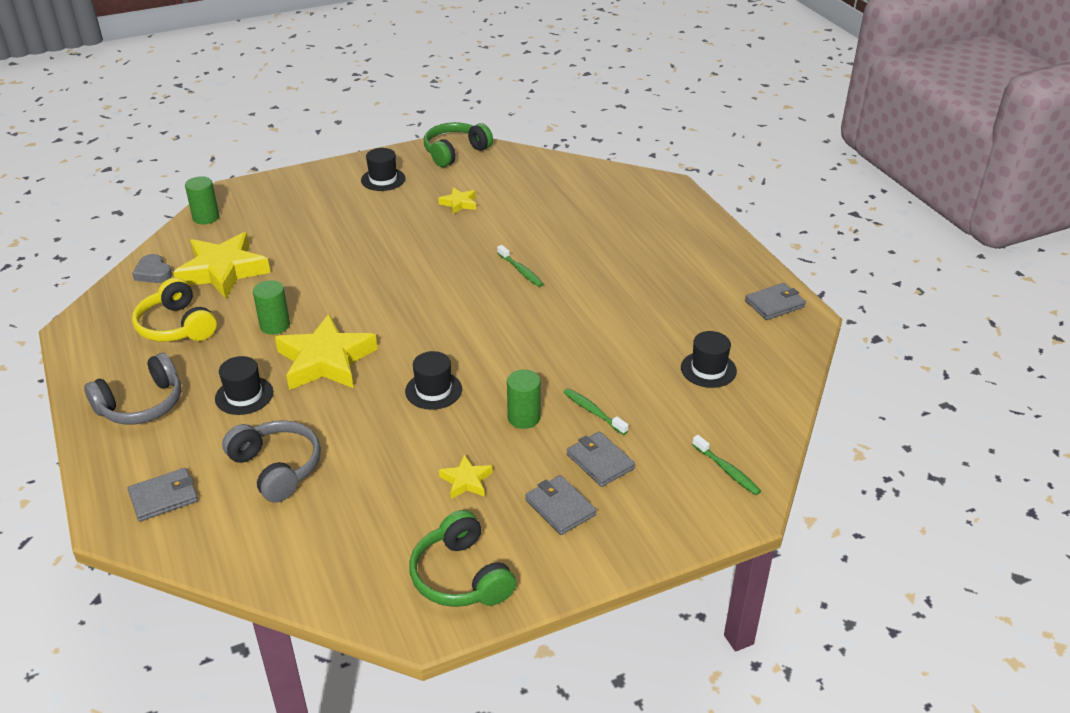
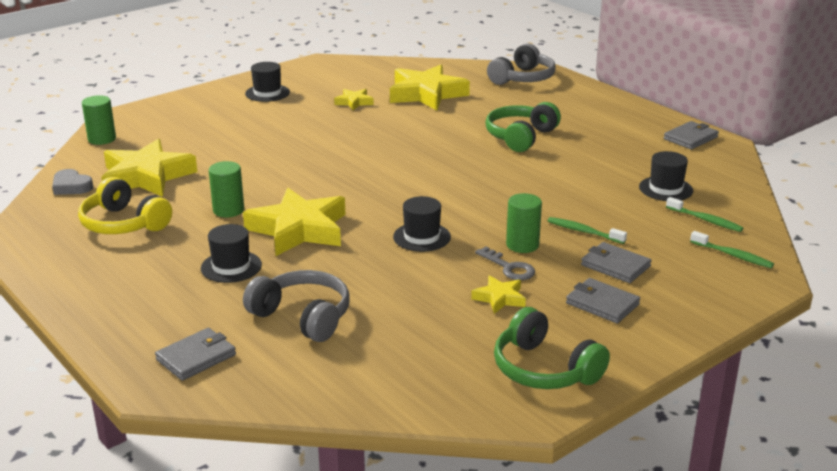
camera: 15 degrees left, 10 degrees down
(141, 404) = (124, 288): grey headphones -> grey headphones (522, 78)
(455, 152) = (325, 67): green headphones -> green headphones (520, 137)
(495, 444) = (509, 267): none -> grey key
(521, 271) = (446, 142): green toothbrush -> green toothbrush (705, 220)
(535, 202) = (426, 94): none -> yellow star

